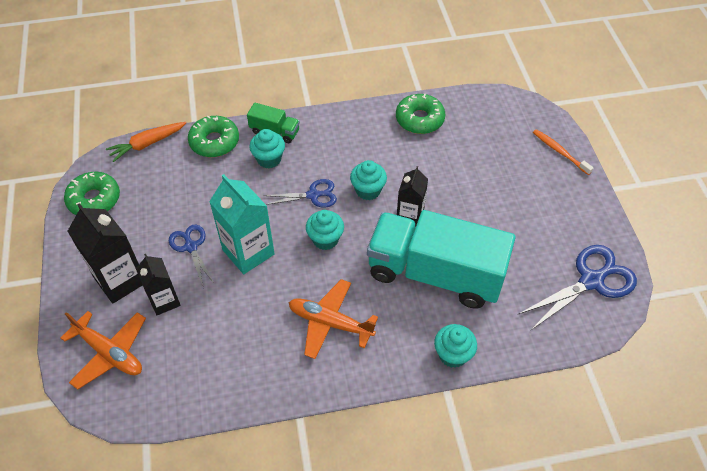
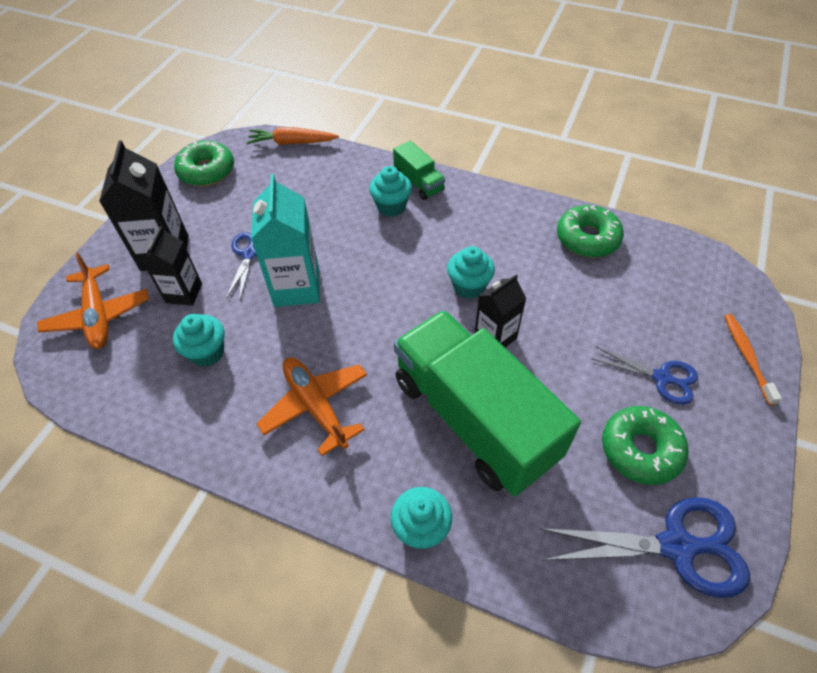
camera: 35 degrees right, 0 degrees up
(214, 142) = (353, 167): green donut -> green donut (640, 449)
(313, 195) = (406, 263): blue scissors -> blue scissors (661, 378)
(325, 239) = (382, 314): turquoise cupcake -> turquoise cupcake (207, 352)
(435, 273) = (474, 418): turquoise truck -> green truck

